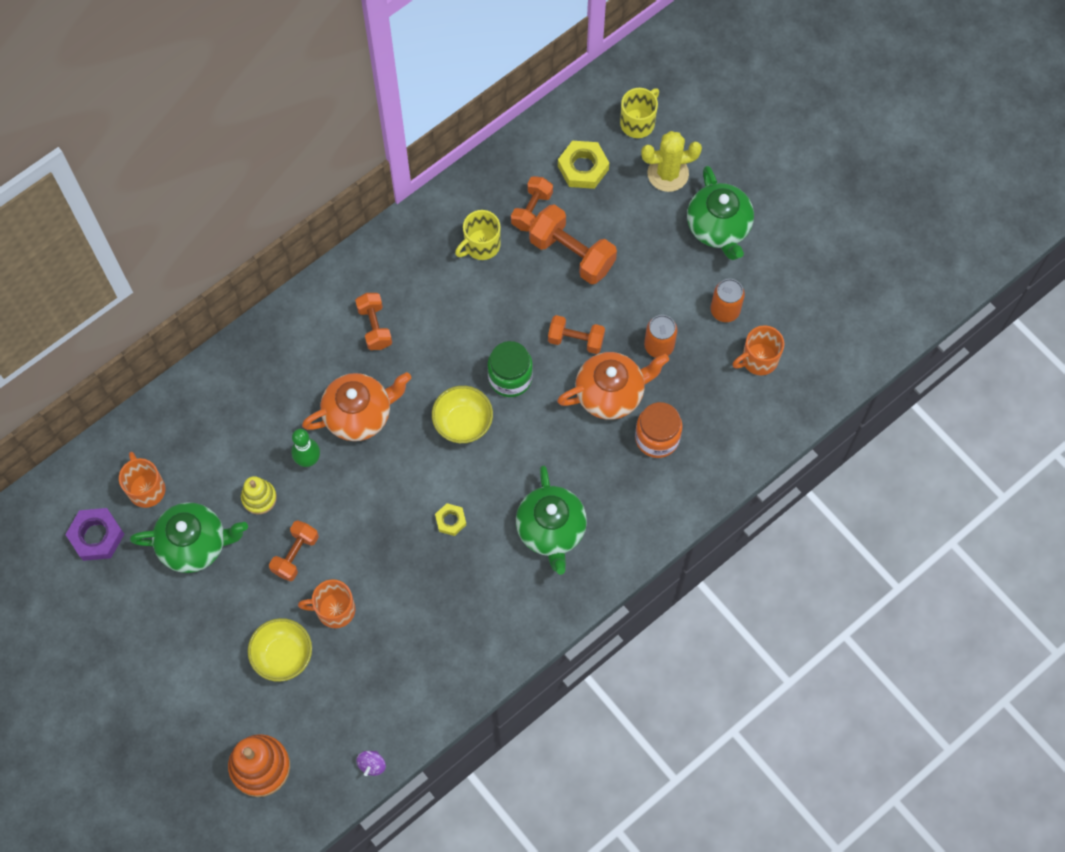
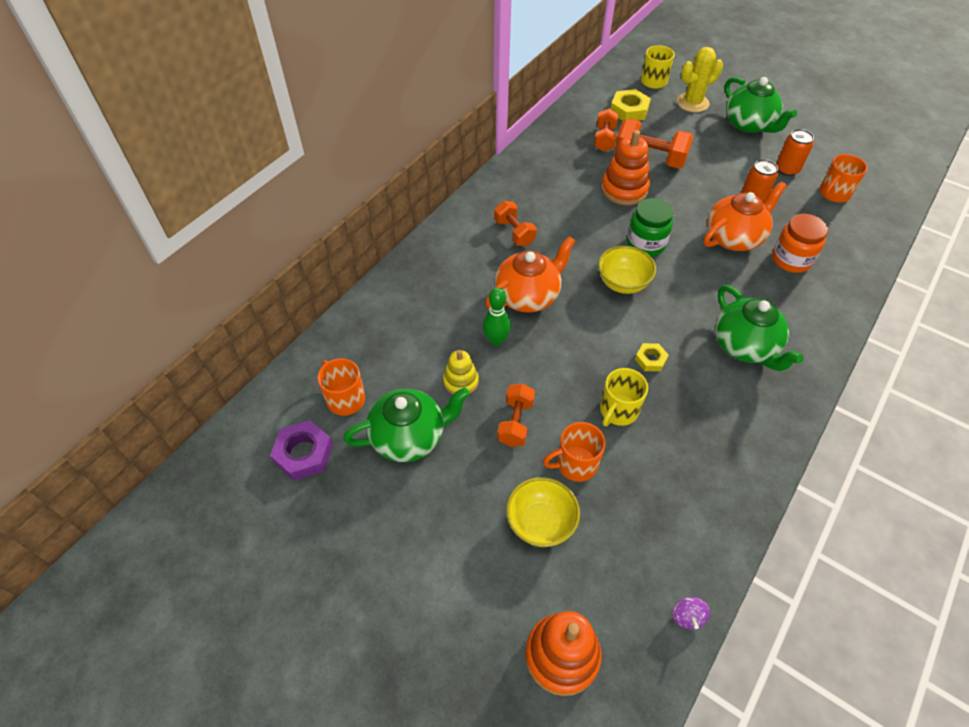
camera: 15 degrees left, 15 degrees down
(481, 245) = (576, 166): yellow mug -> yellow mug (618, 410)
(521, 294) = (624, 189): none -> orange stacking toy
(576, 340) = (684, 209): orange dumbbell -> none

